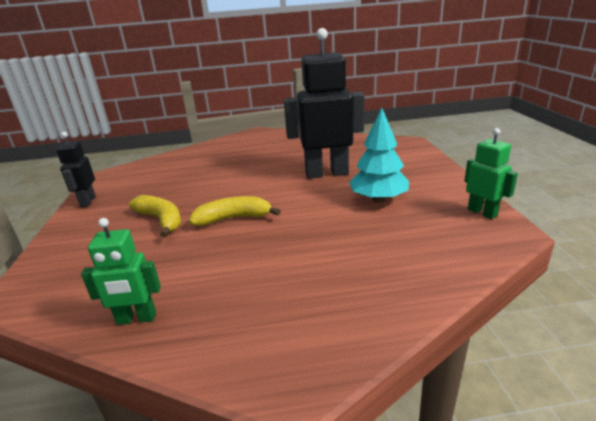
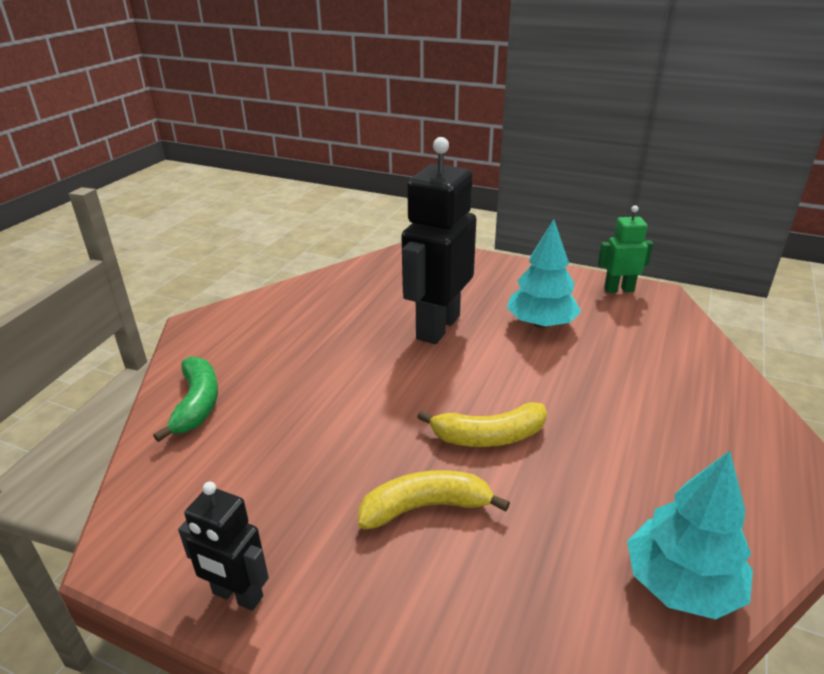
camera: 60 degrees left, 5 degrees up
(136, 319) = (681, 584): green robot -> turquoise tree
(198, 153) = (197, 404): none -> green banana
(233, 218) = (489, 436): yellow banana -> yellow banana turned 120 degrees counterclockwise

